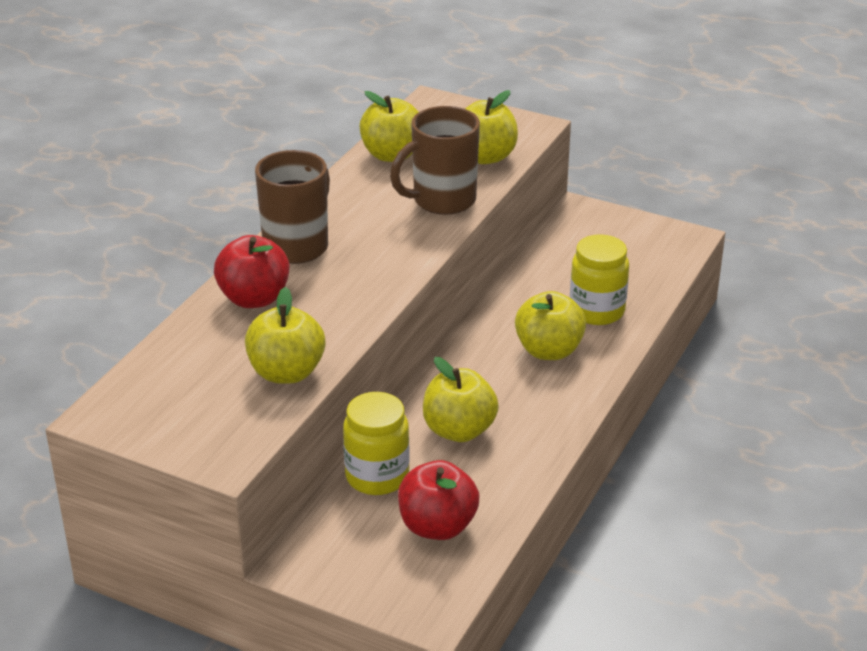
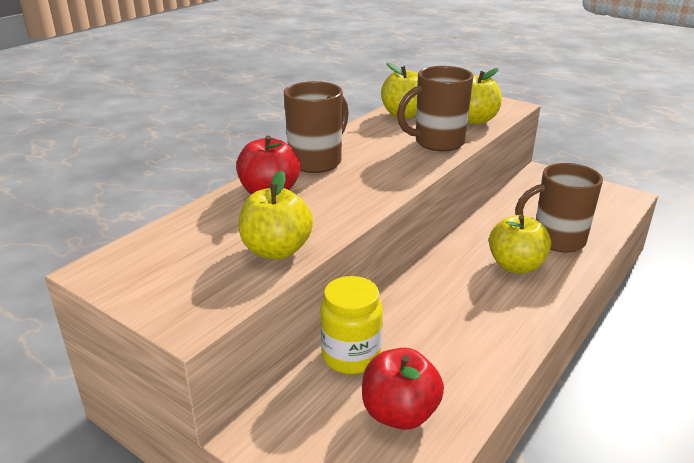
camera: 10 degrees right, 5 degrees down
(459, 430) = (432, 323): yellow apple -> none
(597, 311) = (556, 240): yellow jar -> brown mug

